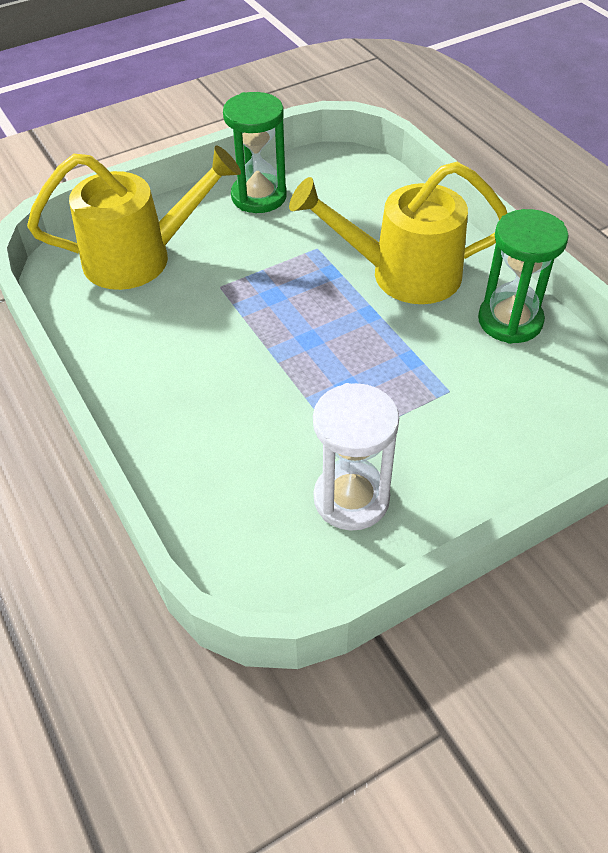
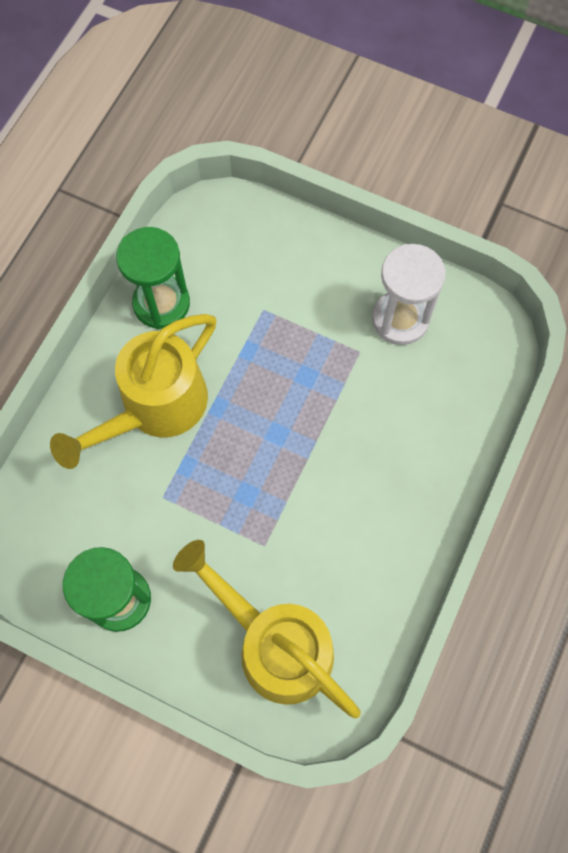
camera: 125 degrees left, 20 degrees up
(402, 274) = (154, 408): yellow watering can -> yellow watering can turned 75 degrees clockwise

